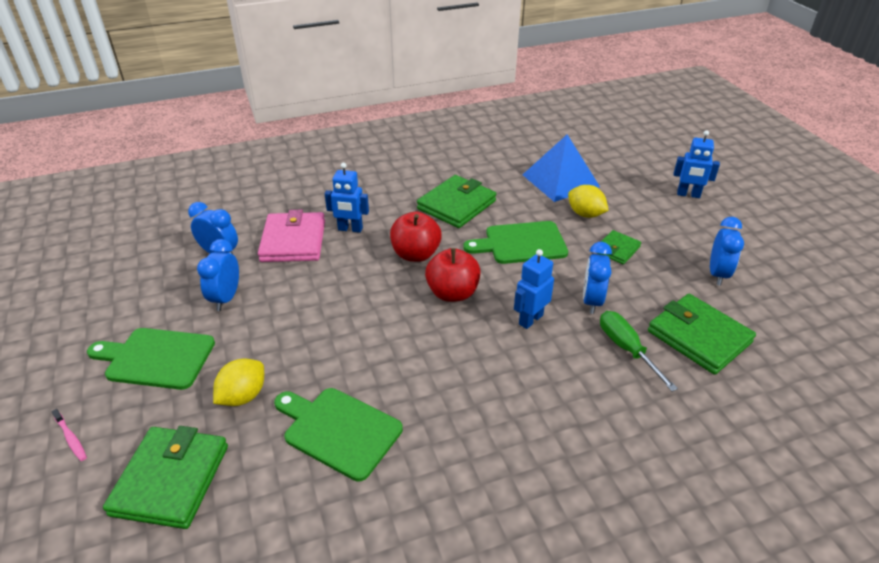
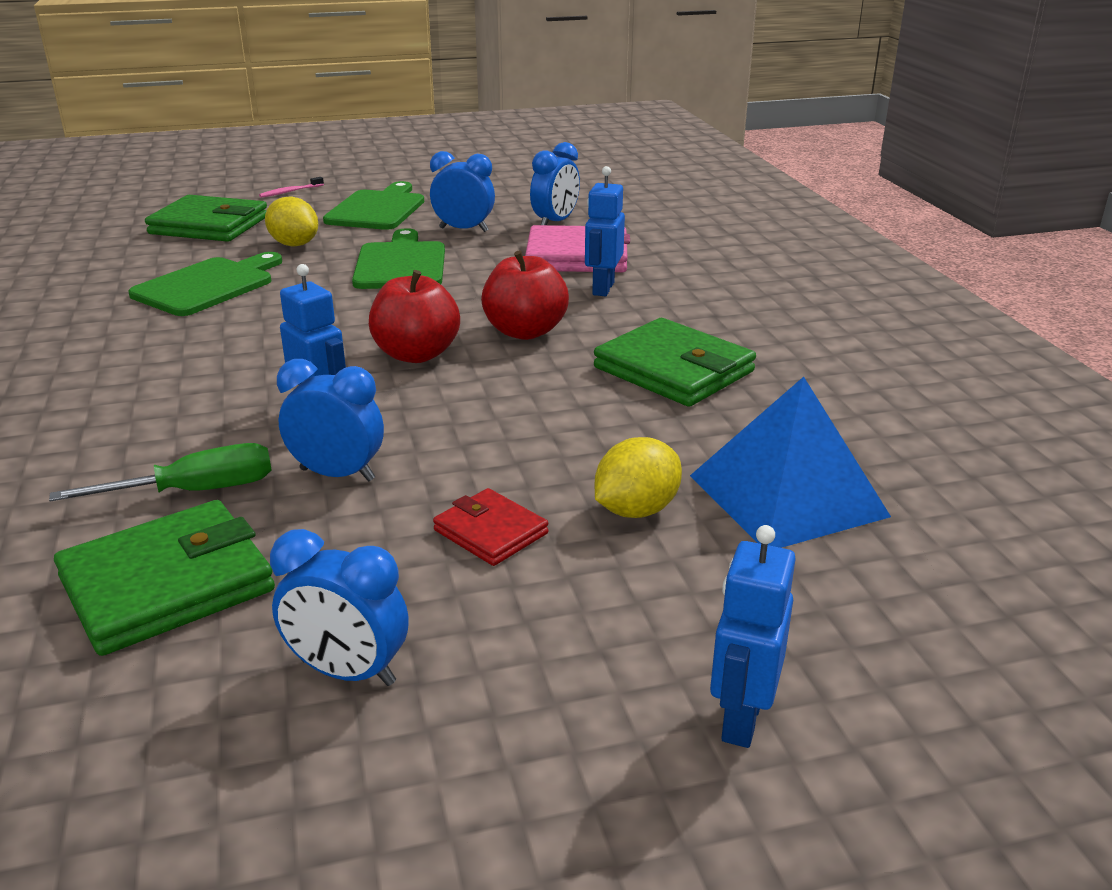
camera: 95 degrees right, 10 degrees down
(521, 243) = (537, 422): green cutting board -> green cutting board (401, 264)
(617, 249) = (490, 532): green wallet -> red wallet

